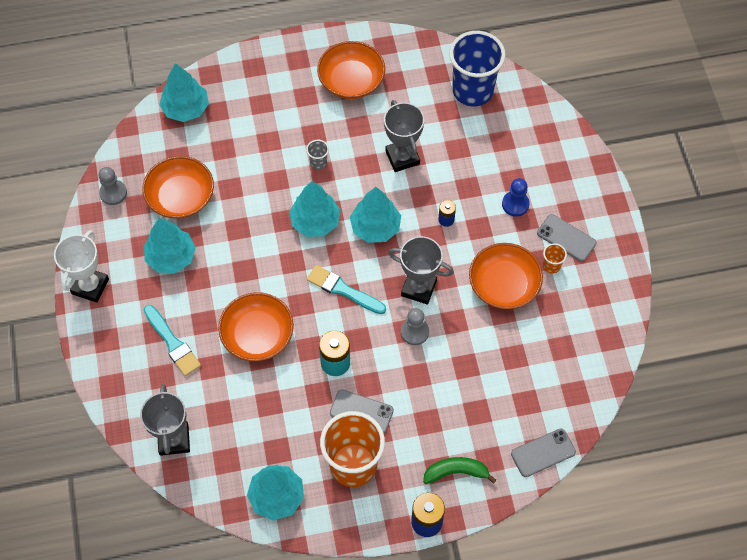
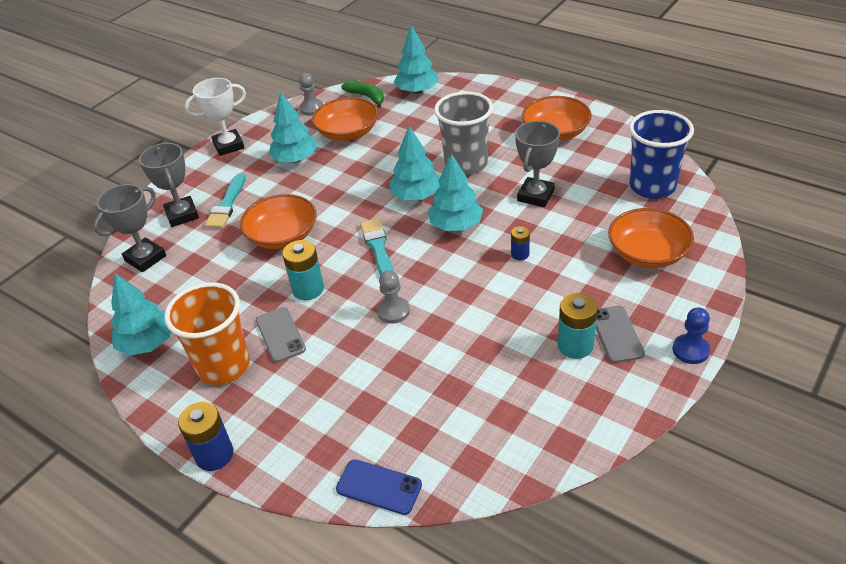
camera: 50 degrees right, 20 degrees down
(318, 162) = (466, 164): grey cup -> grey cup, size x2.48
(418, 288) = (436, 284): grey trophy -> grey trophy (182, 215)
(456, 472) = (287, 437): green banana -> green banana (366, 97)
(504, 285) = (512, 330): orange bowl -> orange bowl (647, 253)
(515, 204) = (596, 280): blue pawn -> blue pawn (690, 350)
(543, 453) = (379, 487): grey phone -> blue phone
(551, 266) = (575, 345): orange cup -> turquoise battery

